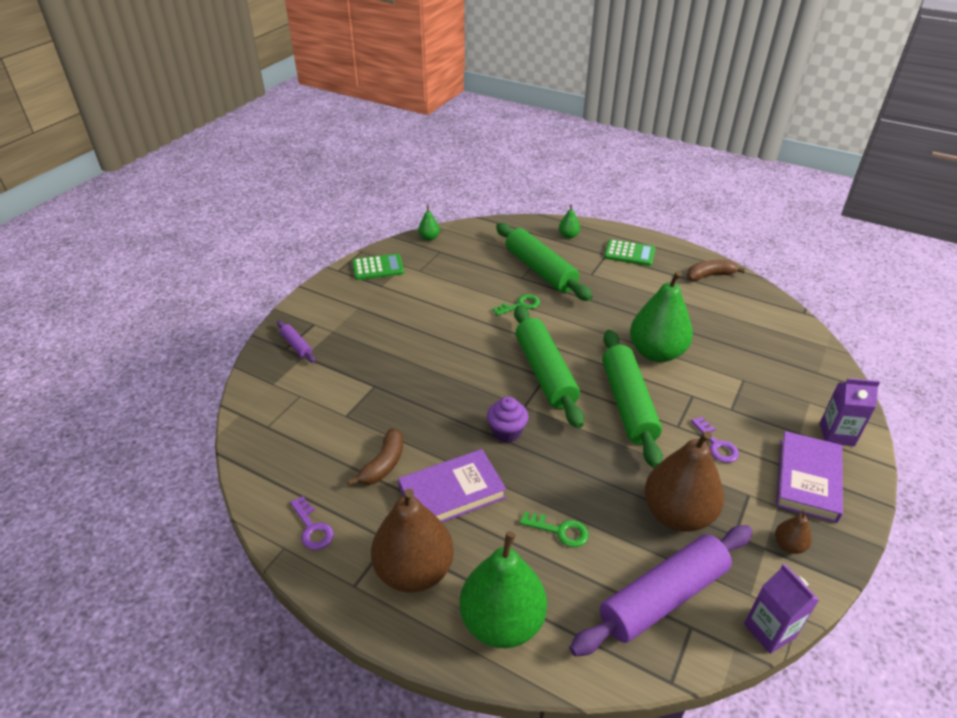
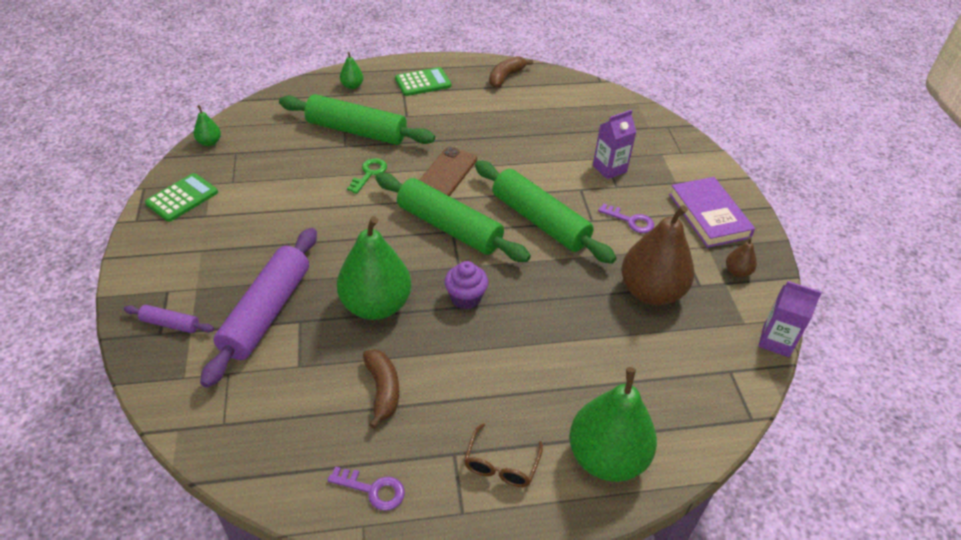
camera: 40 degrees left, 5 degrees up
(414, 571) = (501, 465): brown pear -> brown glasses
(452, 493) = (469, 378): purple book -> none
(560, 531) = (583, 357): green key -> none
(583, 330) = (447, 172): none -> brown phone
(656, 353) = (523, 165): green pear -> green pear (376, 305)
(663, 597) = (695, 361): purple rolling pin -> purple rolling pin (266, 312)
(836, 434) = (698, 171): purple carton -> purple carton (609, 168)

